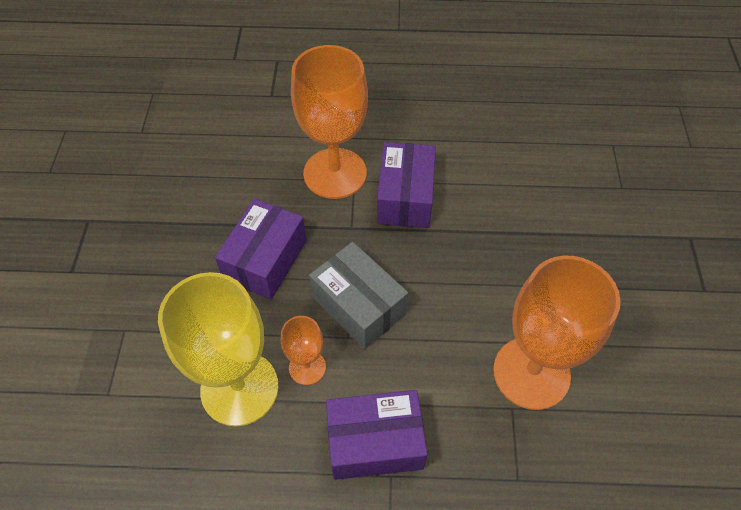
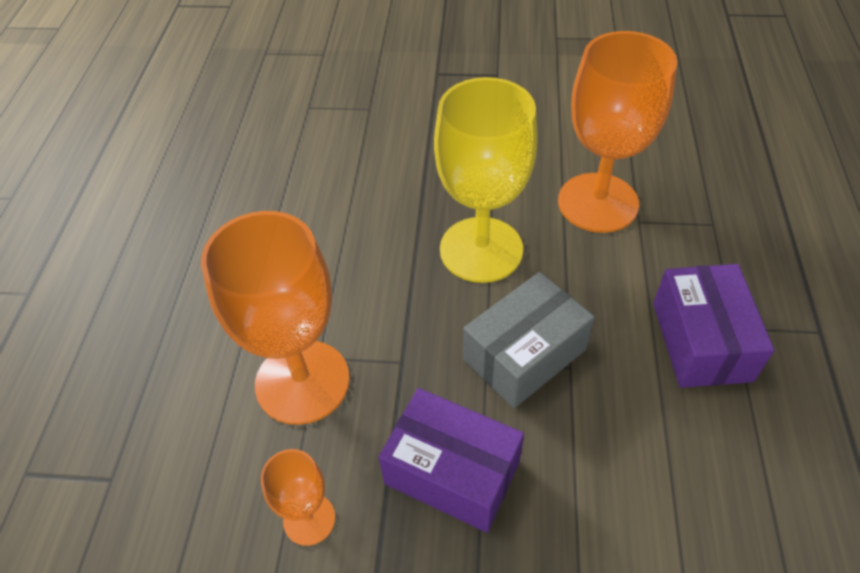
camera: 85 degrees left, 5 degrees down
(239, 388) = (659, 496): yellow goblet -> yellow goblet (481, 249)
(307, 367) = (617, 413): orange goblet -> orange goblet (309, 519)
(405, 197) = (357, 299): purple box -> none

